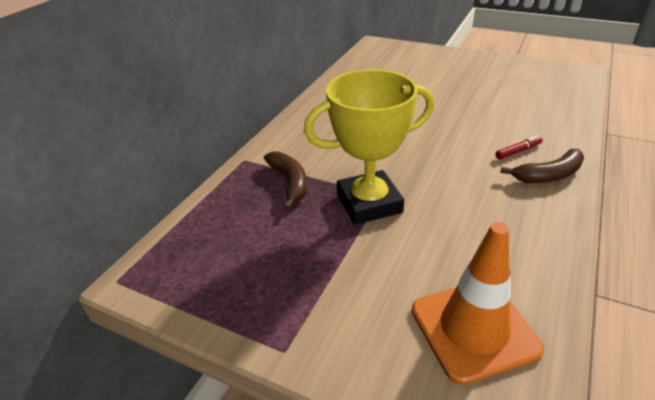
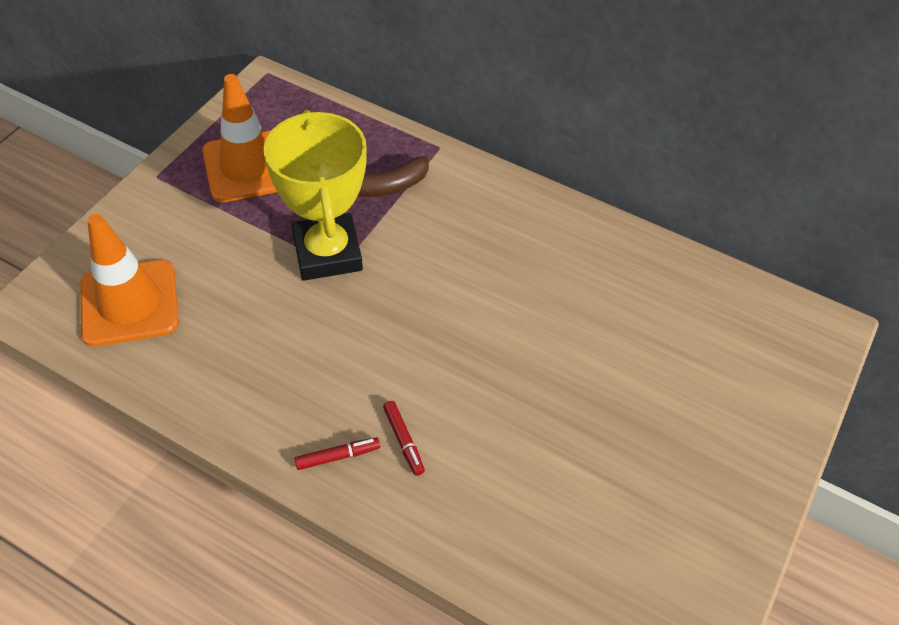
camera: 90 degrees right, 15 degrees up
(267, 271) = (248, 167): none -> orange traffic cone
(548, 175) = (338, 456): brown banana -> red marker

